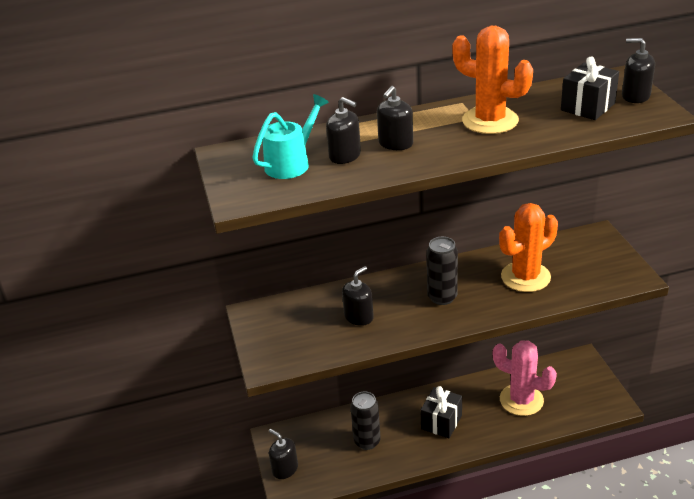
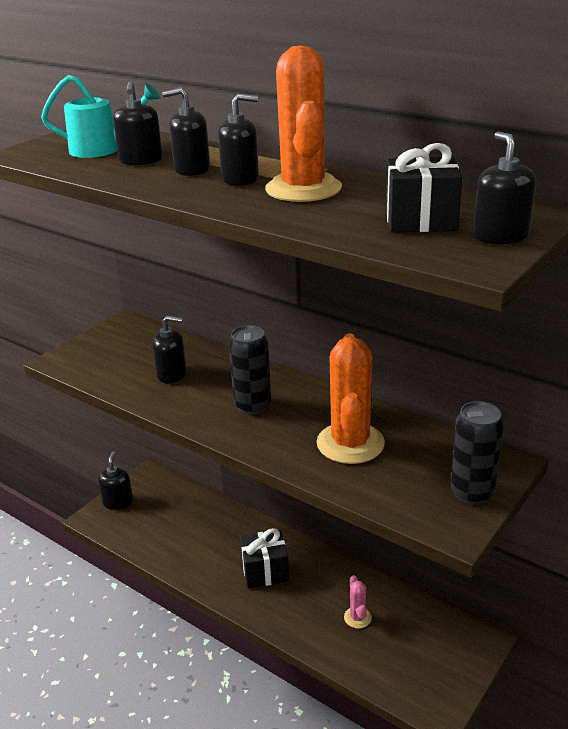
camera: 50 degrees right, 5 degrees down
(367, 441) = (193, 534): black can -> black can (472, 493)
(441, 133) = (240, 179): none -> black soap dispenser
(521, 400) = (357, 617): pink cactus -> pink cactus, size x0.47
(525, 277) = (350, 443): orange cactus -> orange cactus turned 75 degrees clockwise

